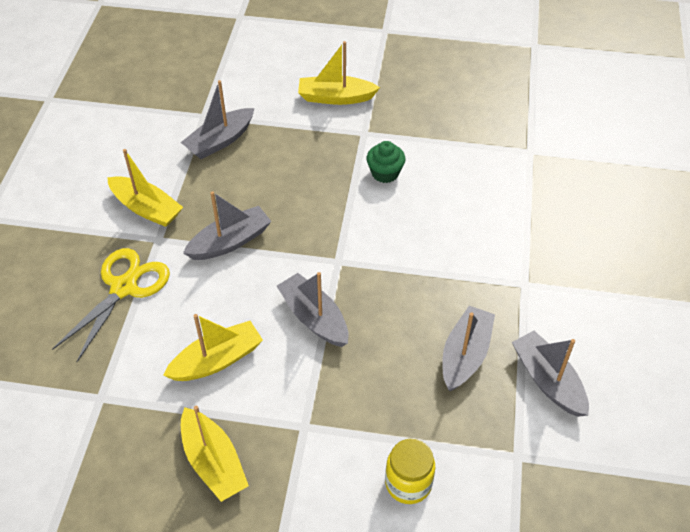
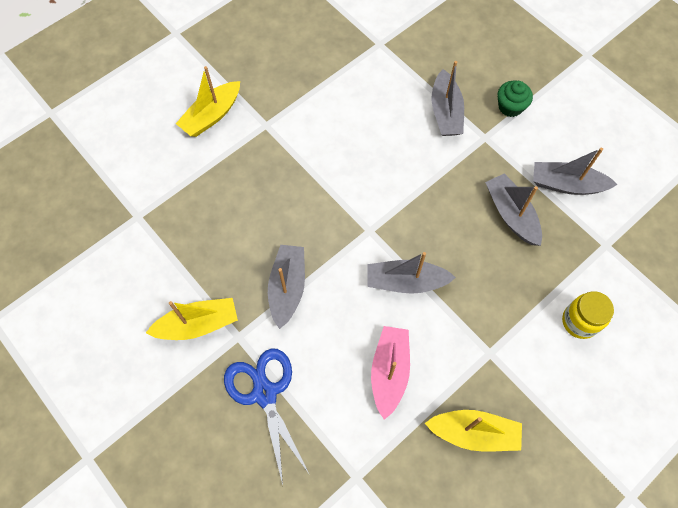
camera: 50 degrees left, 15 degrees up
(124, 287) = (264, 393): yellow scissors -> blue scissors
(216, 360) = (389, 372): yellow boat -> pink boat
(220, 141) = (177, 224): grey boat -> grey boat (445, 112)
(385, 173) = (317, 141): green cupcake -> green cupcake (510, 107)

